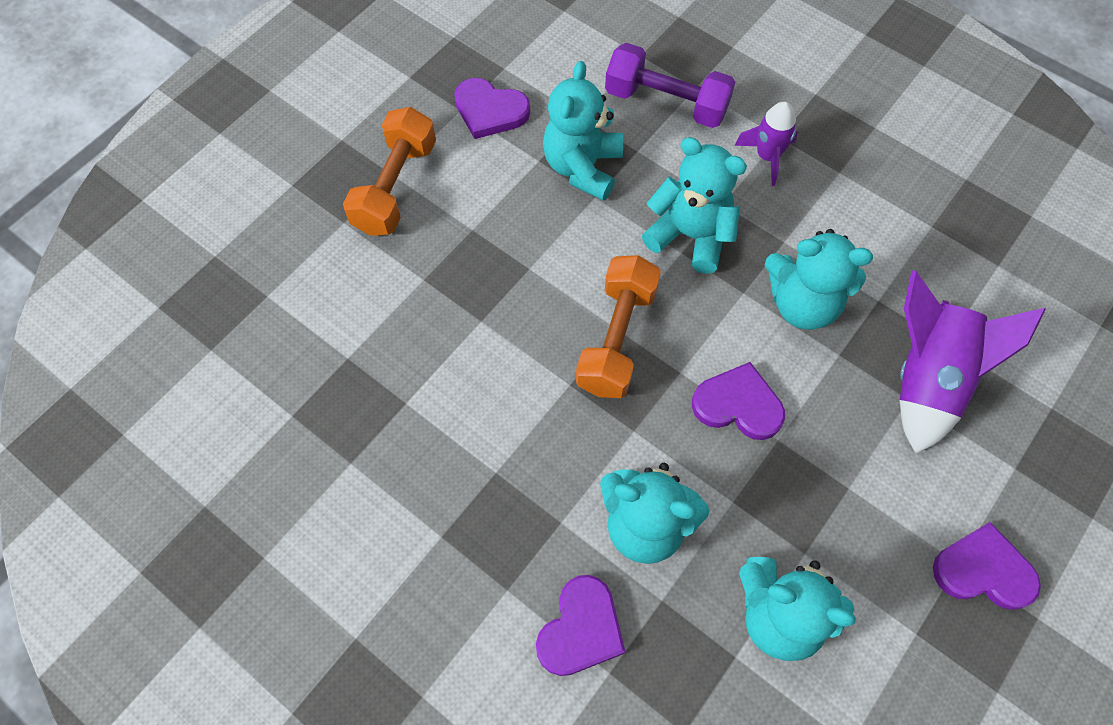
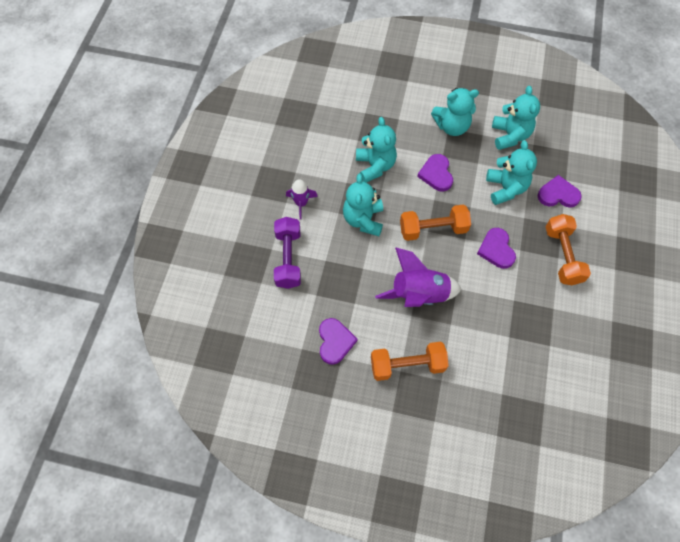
camera: 115 degrees left, 0 degrees up
(440, 547) = (562, 255): none -> orange dumbbell
(582, 167) = (348, 281): turquoise teddy bear -> turquoise teddy bear (452, 126)
(927, 379) = (386, 115): purple rocket -> purple rocket (419, 294)
(983, 570) = (454, 82): purple heart -> purple heart (496, 249)

